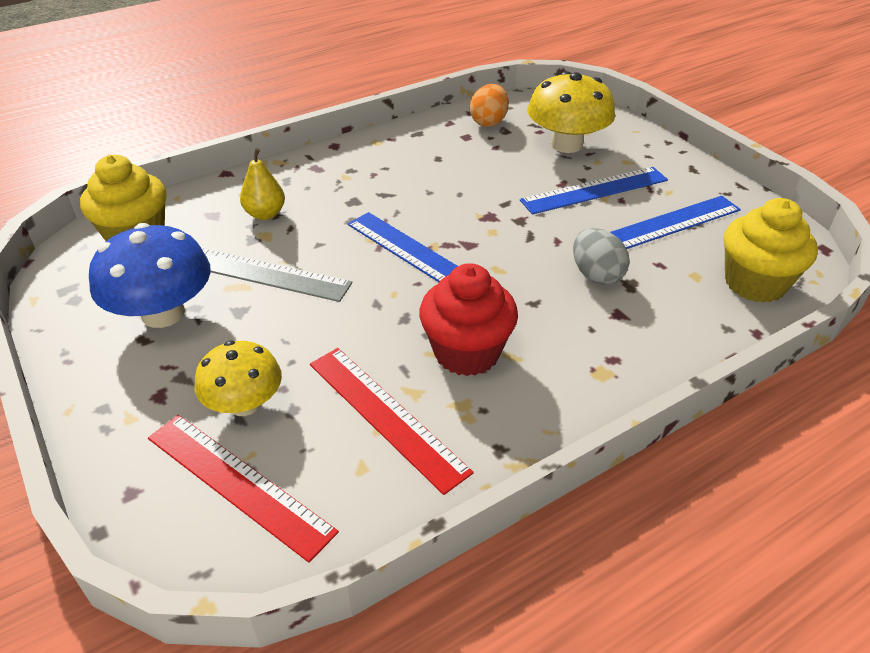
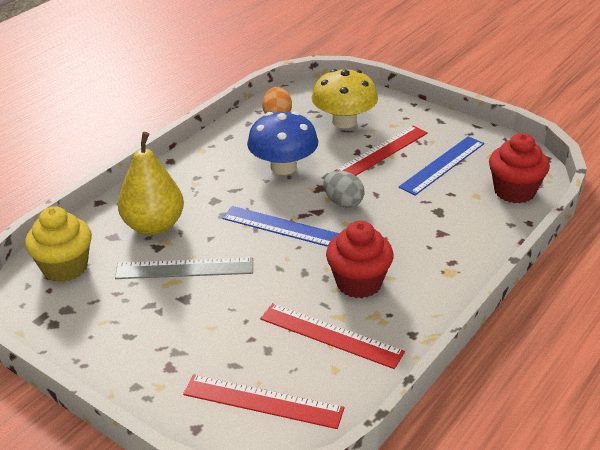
camera: 20 degrees left, 5 degrees down
(163, 313) = (130, 315): blue mushroom -> blue mushroom (283, 167)
(244, 404) = (233, 355): yellow mushroom -> none
(265, 214) = (154, 226): yellow pear -> yellow pear, size x1.87
(595, 190) = (382, 152): blue ruler -> red ruler
(596, 275) = (414, 211): grey egg -> grey egg (343, 202)
(755, 283) = (514, 191): yellow cupcake -> red cupcake

